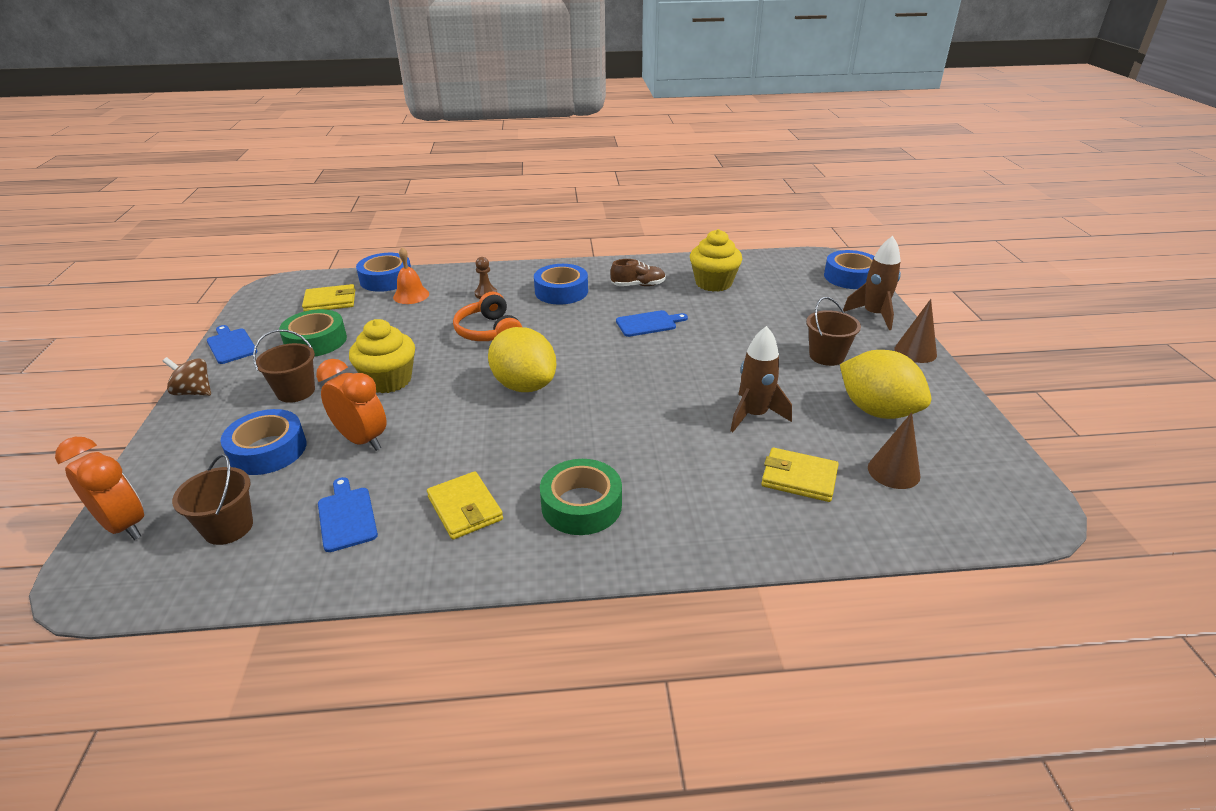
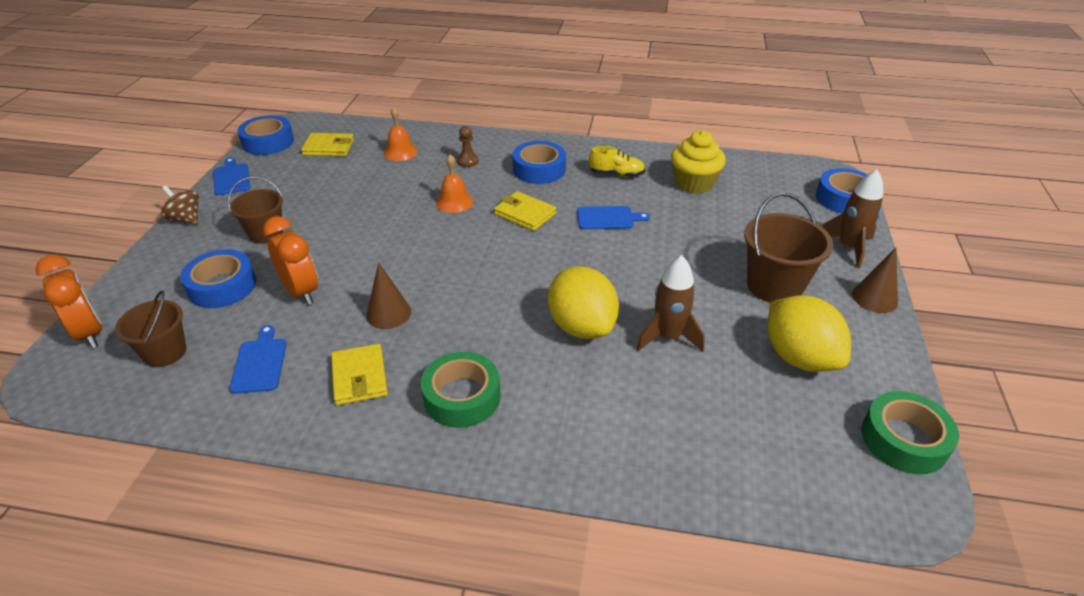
camera: 15 degrees right, 5 degrees up
(316, 341) = (301, 186): green tape -> green tape (904, 440)
(386, 279) = (385, 132): blue tape -> blue tape (268, 142)
(389, 380) = (346, 236): yellow cupcake -> none
(489, 332) = (454, 202): orange headphones -> orange bell
(524, 385) = (462, 263): yellow lemon -> yellow lemon (581, 326)
(638, 285) = (616, 174): brown shoe -> yellow shoe
(799, 478) = (681, 414): yellow wallet -> yellow wallet (525, 214)
(826, 356) = (774, 286): brown bucket -> brown bucket, size x1.51
(893, 471) = (783, 428): brown cone -> brown cone (388, 313)

